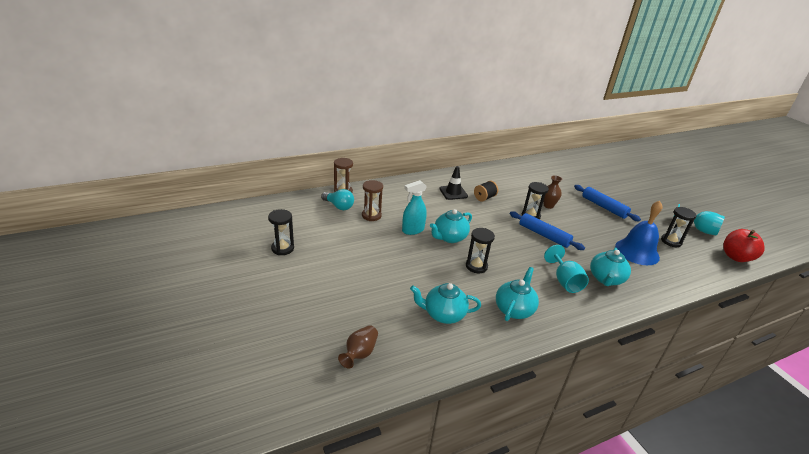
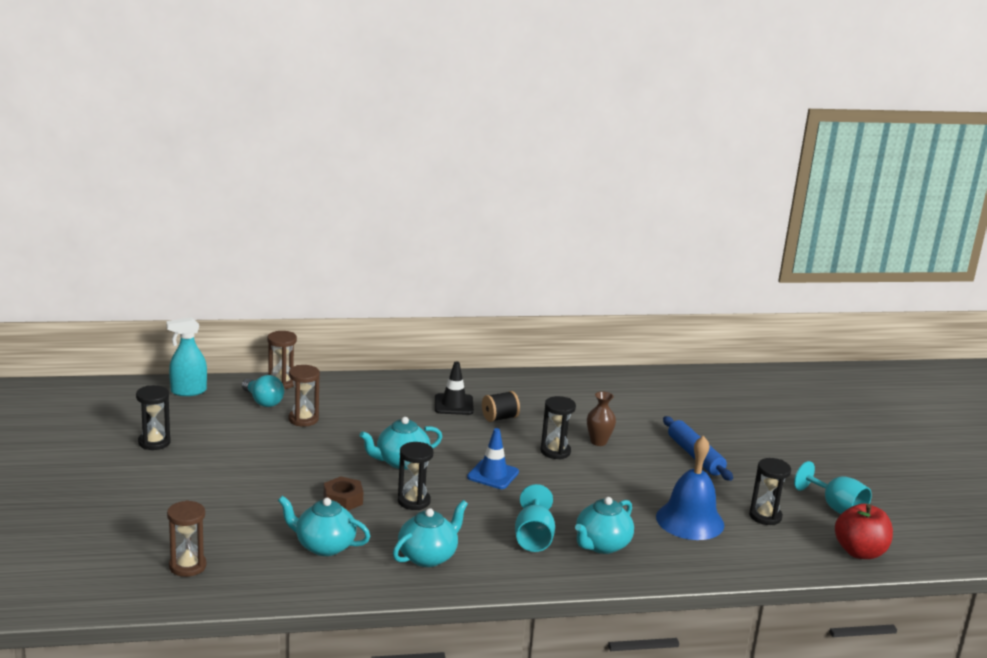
camera: 15 degrees right, 10 degrees down
(359, 353) = (187, 566): brown vase -> brown hourglass
(413, 230) = (352, 445): turquoise spray bottle -> turquoise spray bottle (188, 391)
(432, 273) = (343, 500): none -> brown nut
(508, 238) = (493, 475): none -> blue traffic cone
(544, 235) = (554, 479): blue rolling pin -> none

